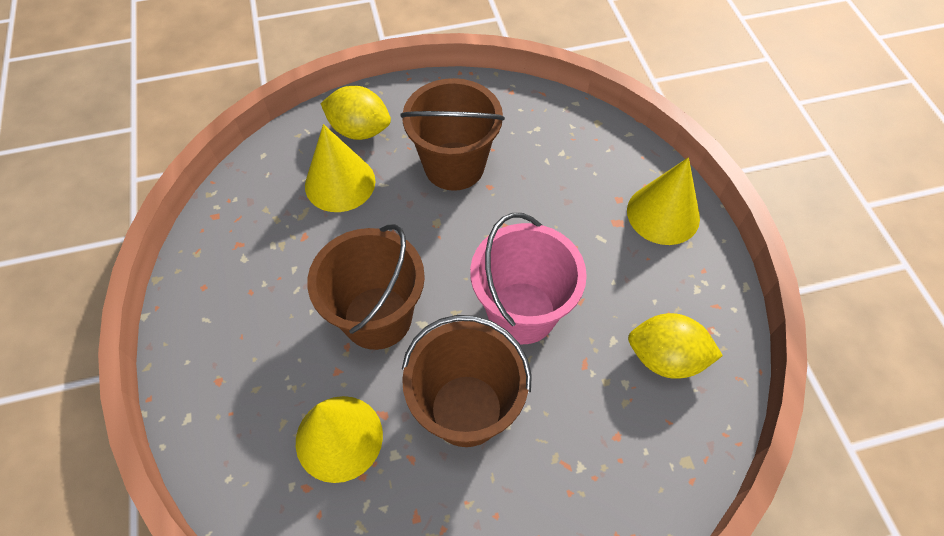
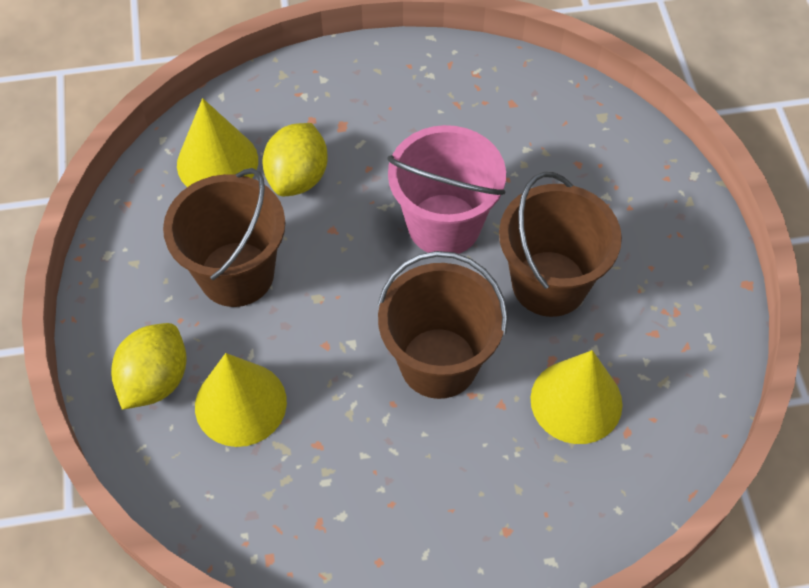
camera: 85 degrees left, 0 degrees up
(663, 214) = (337, 85): yellow cone -> yellow cone (217, 162)
(665, 358) = (502, 113): yellow lemon -> yellow lemon (298, 177)

